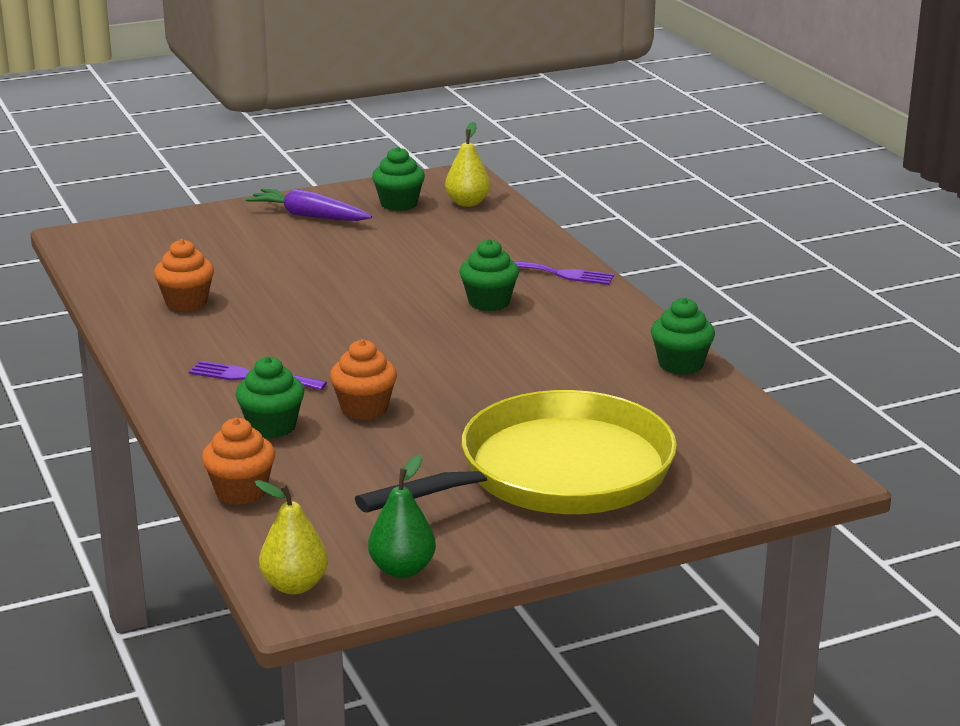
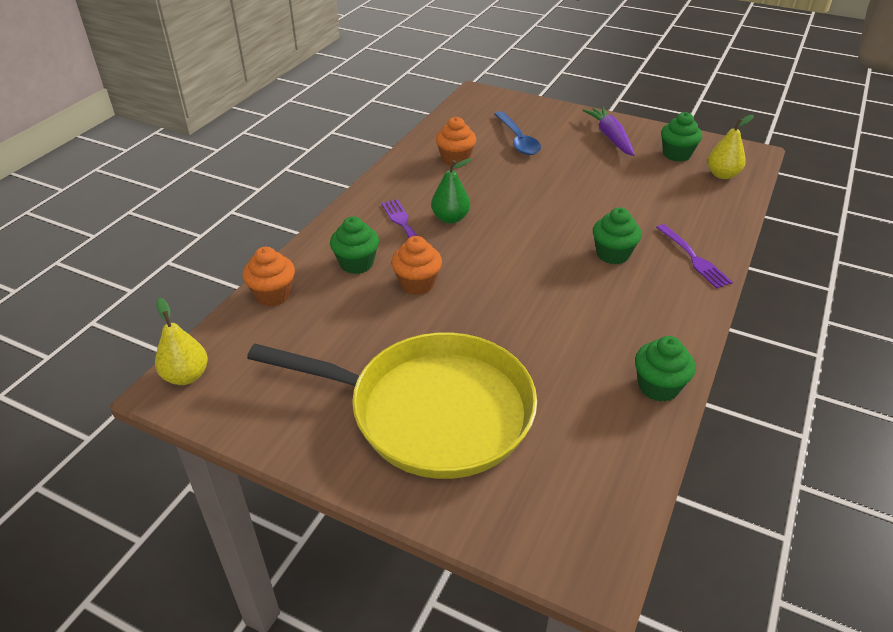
camera: 50 degrees right, 15 degrees up
(218, 258) = (517, 140): none -> blue spoon
(402, 569) = (242, 410): green pear -> green pear (450, 218)

